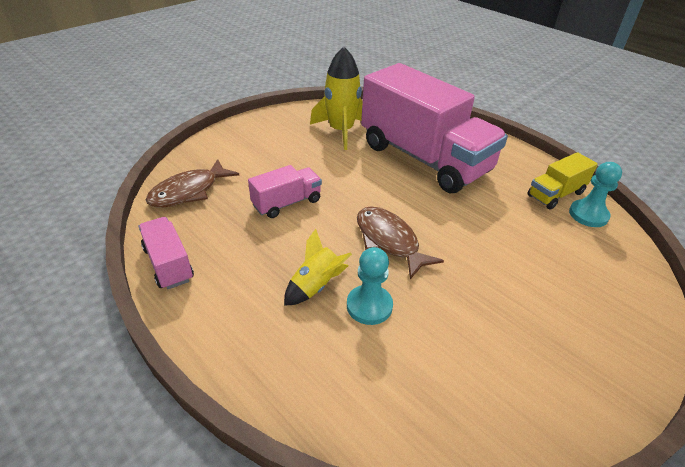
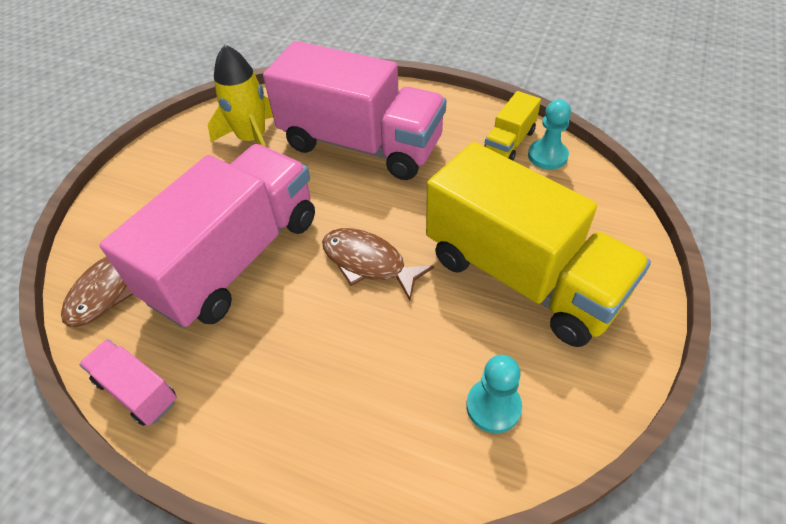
camera: 20 degrees left, 10 degrees up
(287, 203) = (235, 258): pink truck -> pink truck, size x2.30
(315, 286) = (316, 348): yellow rocket -> none
(369, 306) = (381, 347): turquoise pawn -> turquoise pawn (493, 406)
(522, 298) = (522, 276): none -> yellow truck

